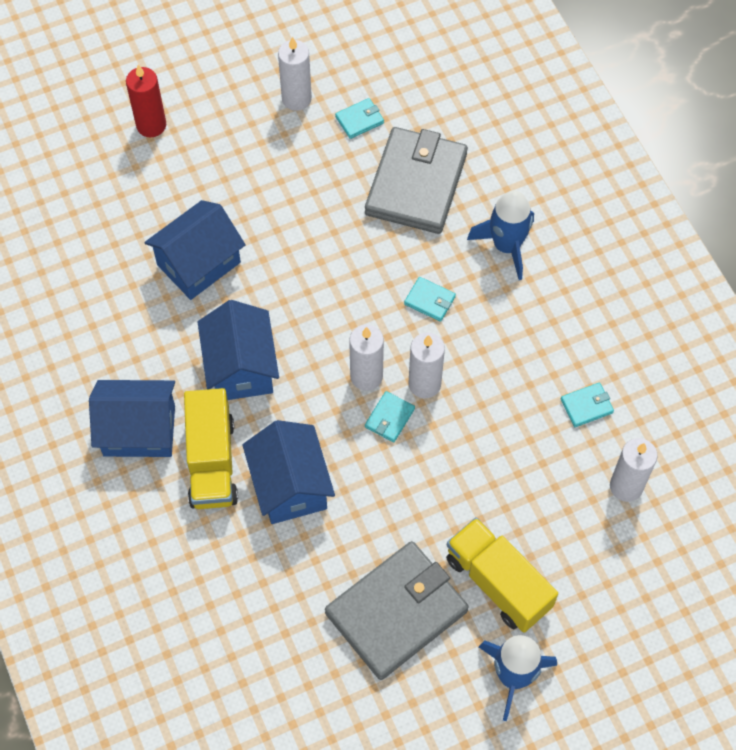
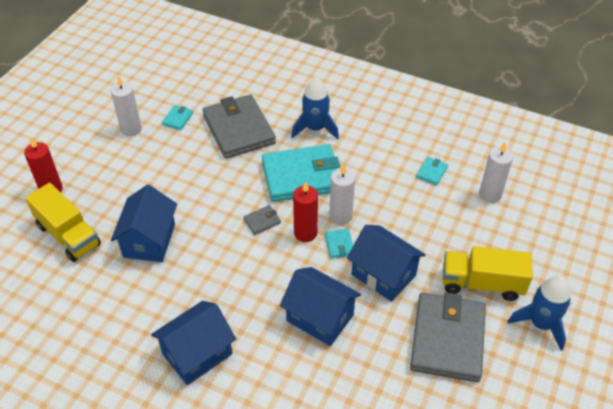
camera: 40 degrees left, 15 degrees down
(212, 462) = (260, 338): yellow truck -> yellow truck (68, 235)
(241, 367) = (228, 276): blue house -> blue house (383, 275)
(334, 326) = (262, 221): none -> grey wallet
(366, 376) = (305, 233): white candle -> red candle
(429, 300) = (302, 176): turquoise wallet -> turquoise wallet, size x2.48

